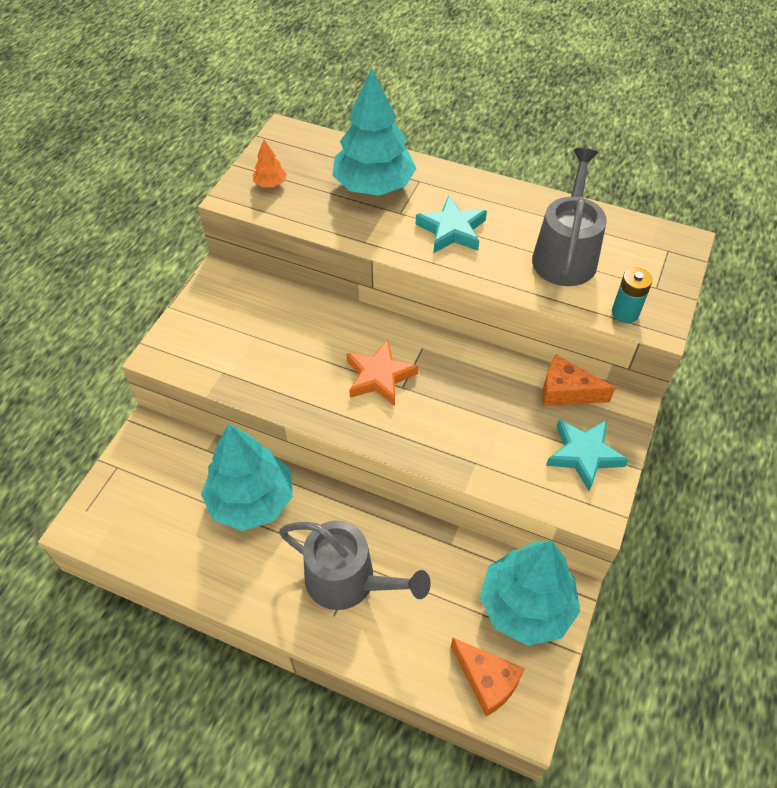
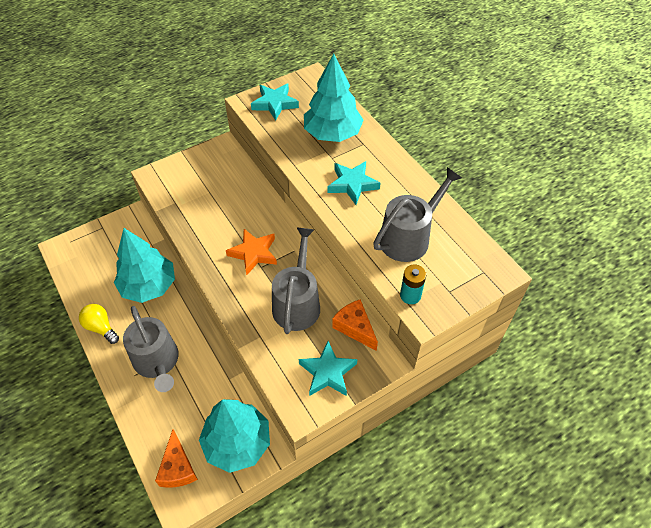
camera: 35 degrees right, 0 degrees up
(235, 588) = (101, 327): none -> yellow light bulb
(270, 184) = (275, 104): orange tree -> turquoise star
(481, 402) = (297, 303): none -> grey watering can

